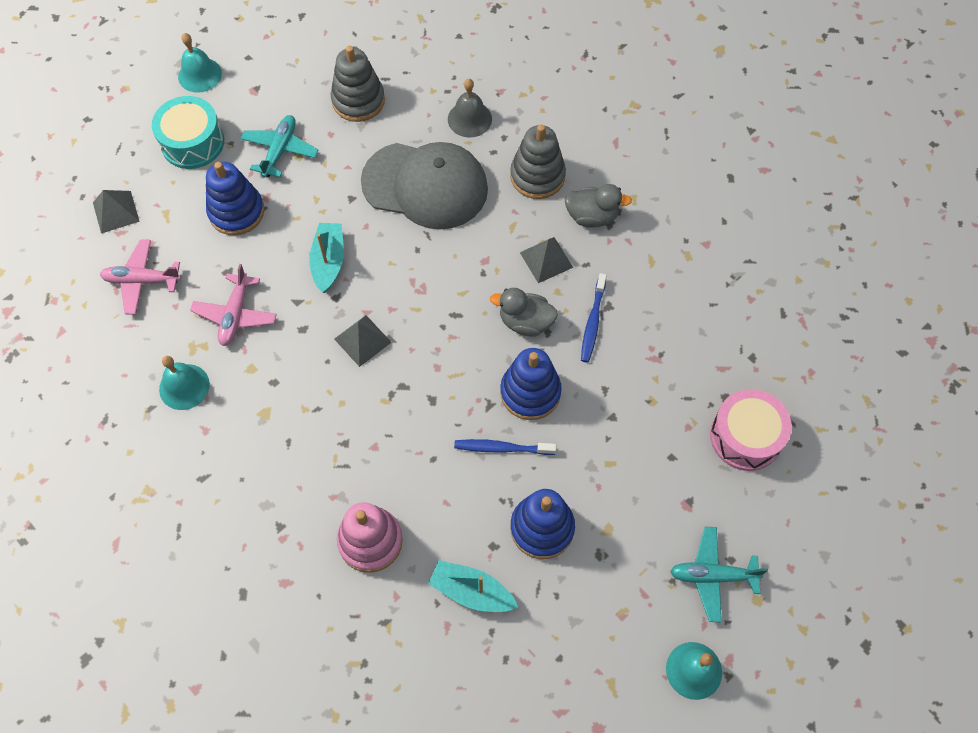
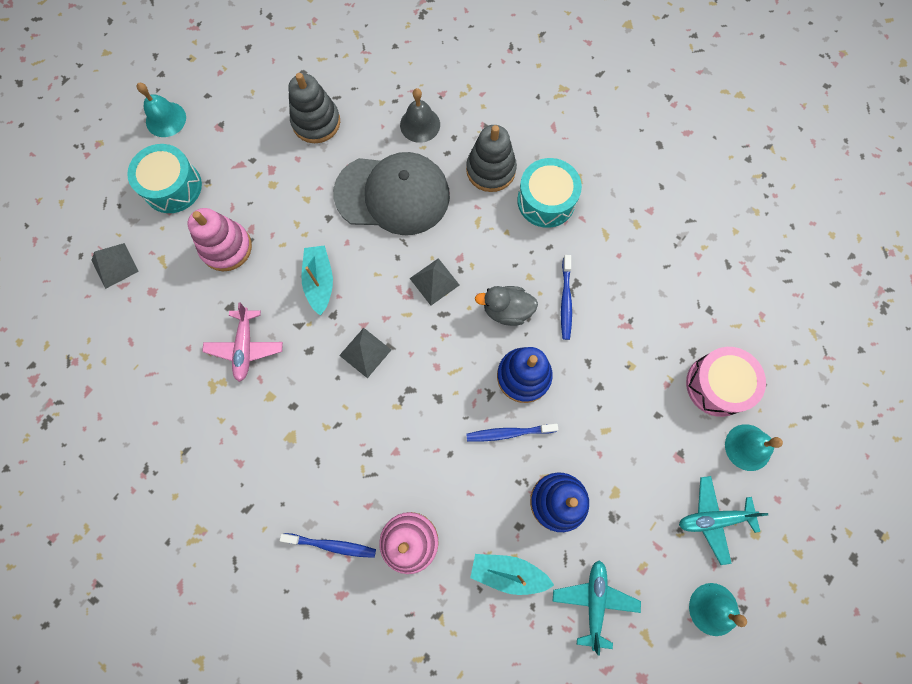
camera: 10 degrees left, 10 degrees up
(142, 281) = (152, 329): pink plane -> none
(184, 386) = (212, 424): turquoise bell -> turquoise bell (748, 447)
(236, 212) = (226, 247): blue stacking toy -> pink stacking toy
(280, 150) = (254, 181): turquoise plane -> turquoise plane (594, 601)
(286, 530) = (332, 545): none -> blue toothbrush
(546, 260) = (513, 248): grey pyramid -> grey pyramid (434, 281)
(592, 216) = (546, 200): grey duck -> turquoise drum

